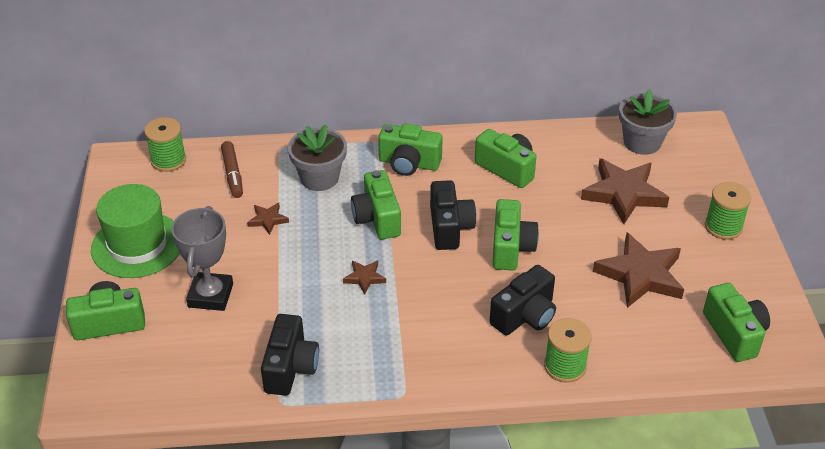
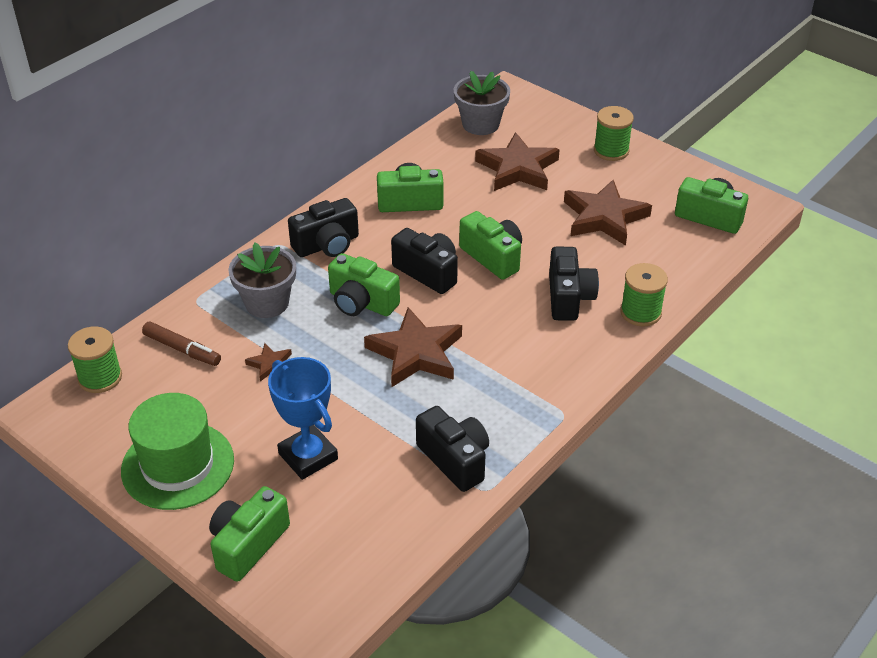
camera: 45 degrees left, 0 degrees up
(210, 295) = (308, 456): grey trophy -> blue trophy
(364, 278) = (416, 353): brown star -> brown star, size x2.13
(409, 163) = (327, 245): green camera -> black camera

